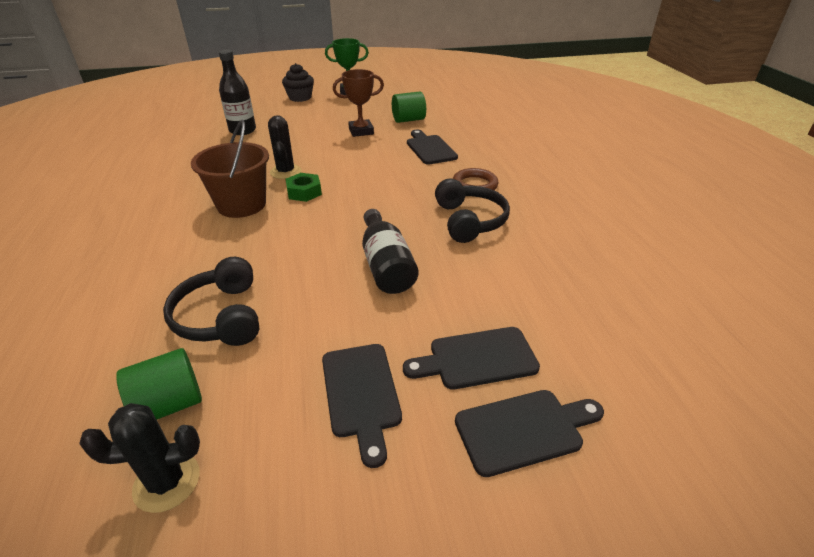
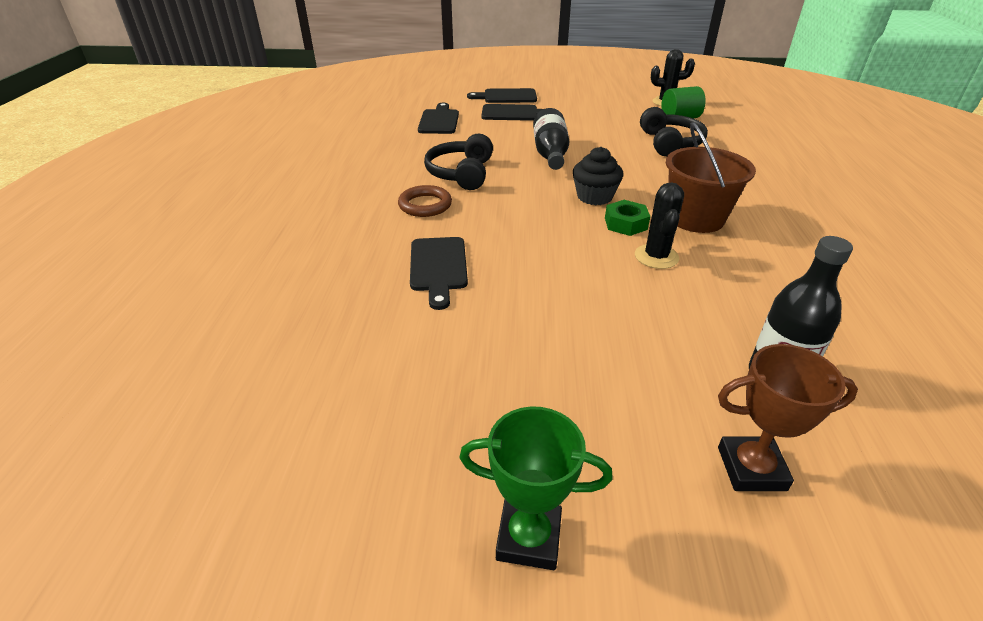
camera: 165 degrees left, 0 degrees up
(300, 97) = (684, 530): black cupcake -> black cupcake (594, 196)
(361, 131) = (534, 329): brown trophy -> brown trophy (751, 468)
(361, 394) = (579, 111): black cutting board -> black cutting board (439, 121)
(408, 120) = (430, 350): green cylinder -> none

